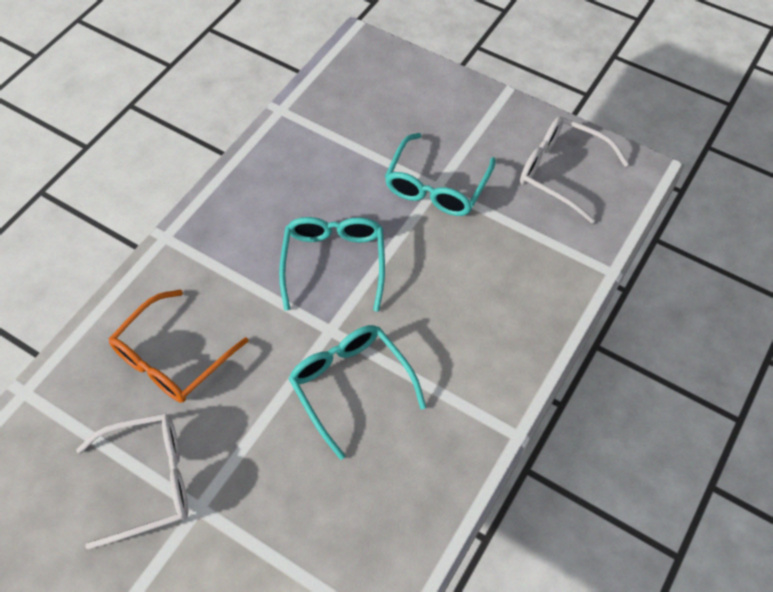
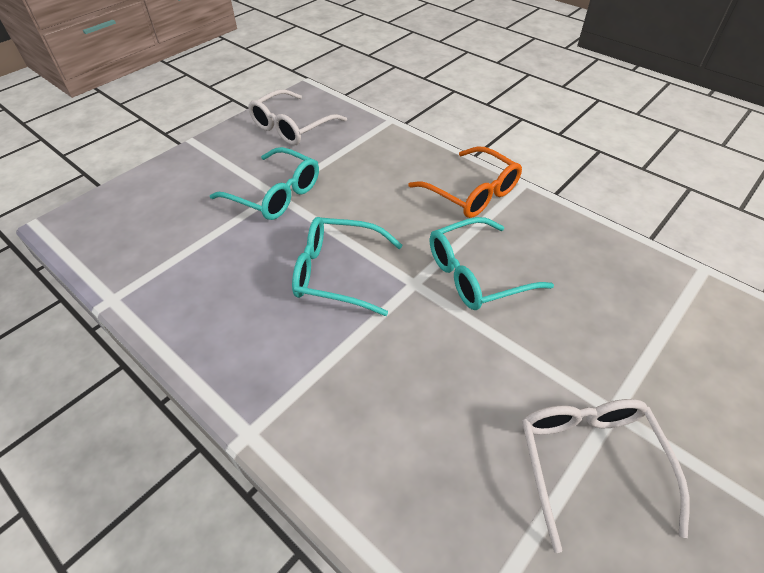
camera: 80 degrees left, 10 degrees down
(172, 358) = (429, 431): orange glasses -> orange glasses (472, 192)

